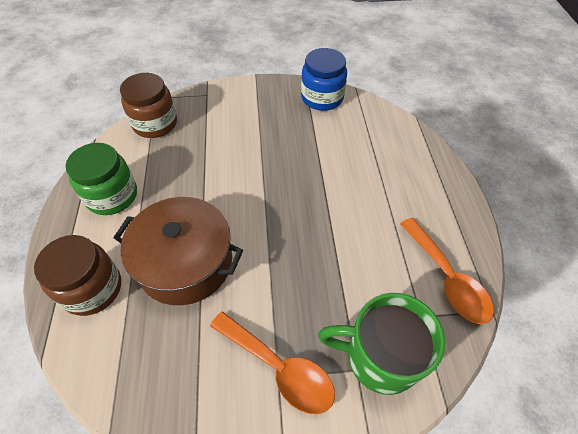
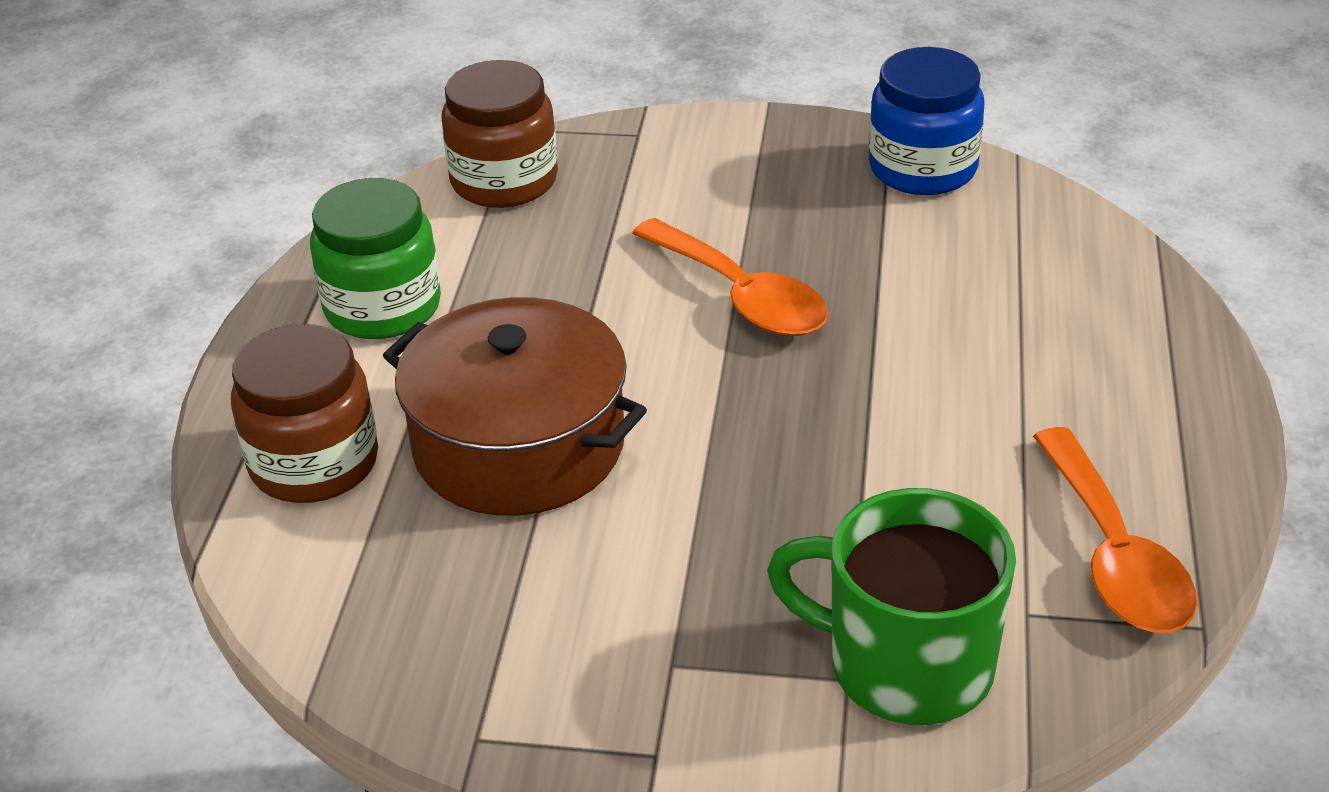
camera: 15 degrees right, 15 degrees down
(278, 368) = (677, 649): orange spoon -> orange spoon (740, 295)

